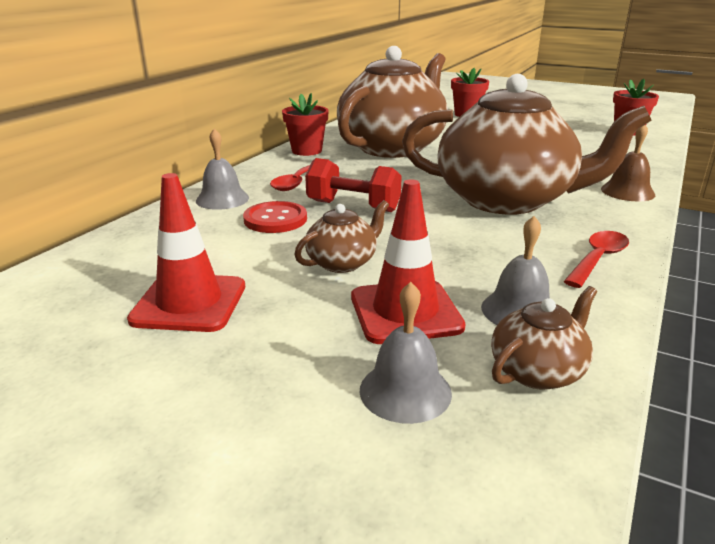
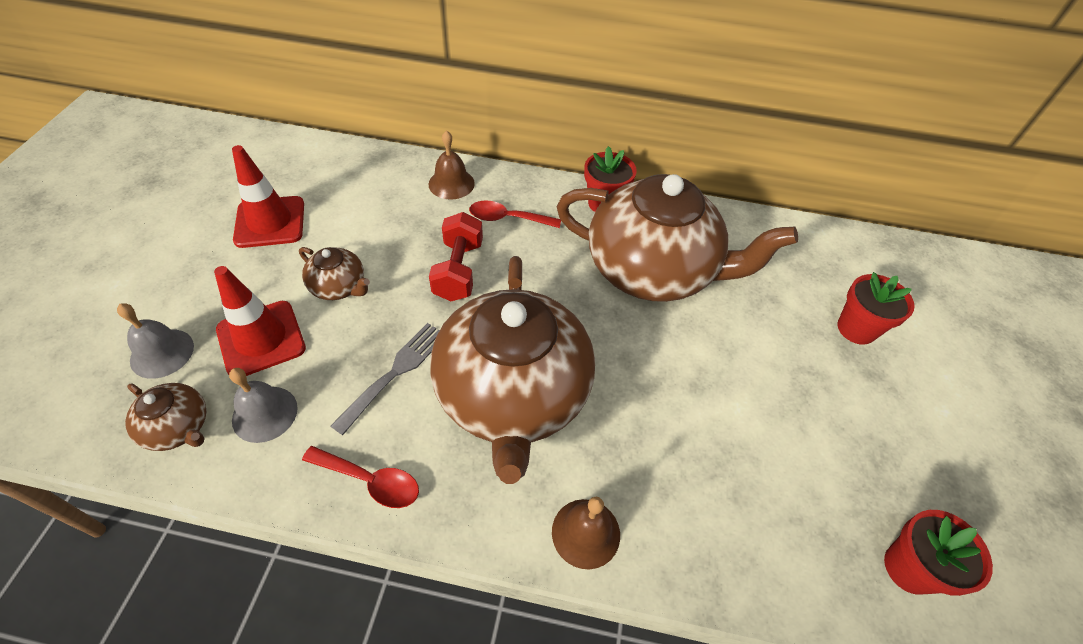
camera: 70 degrees right, 25 degrees up
(222, 199) = (451, 183): grey bell -> brown bell
(275, 219) = (415, 227): red button -> none
(474, 241) = (395, 372): none -> grey fork

